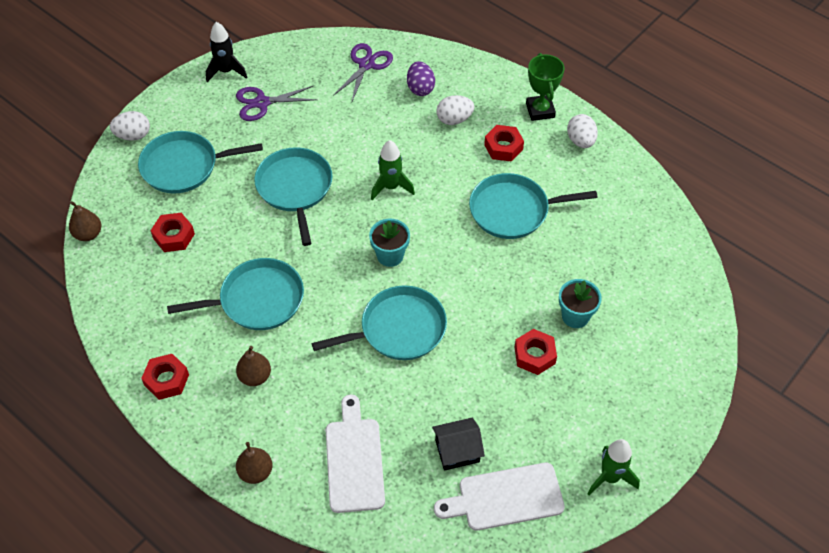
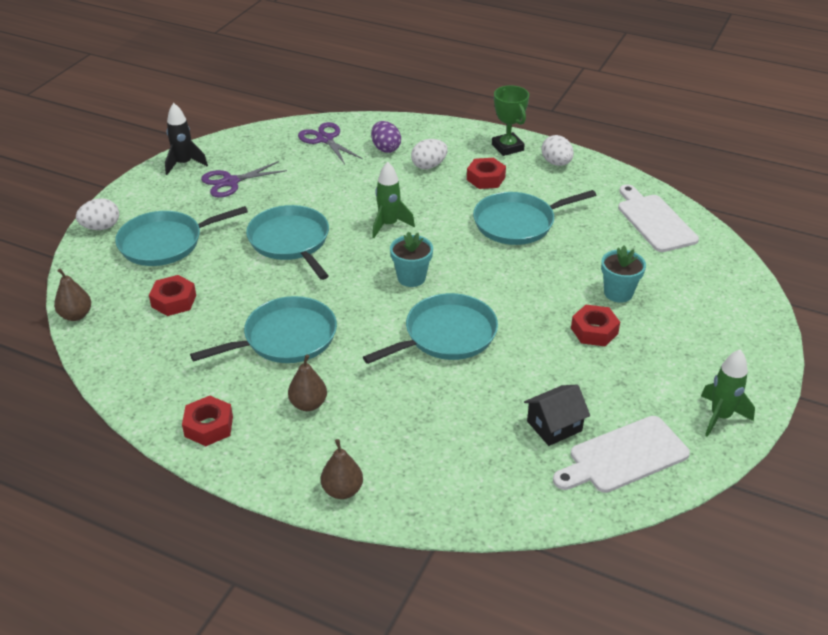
camera: 15 degrees left, 15 degrees down
(354, 460) = (448, 456): white cutting board -> white cutting board (654, 221)
(366, 64) = (325, 139): purple scissors -> purple scissors turned 45 degrees counterclockwise

